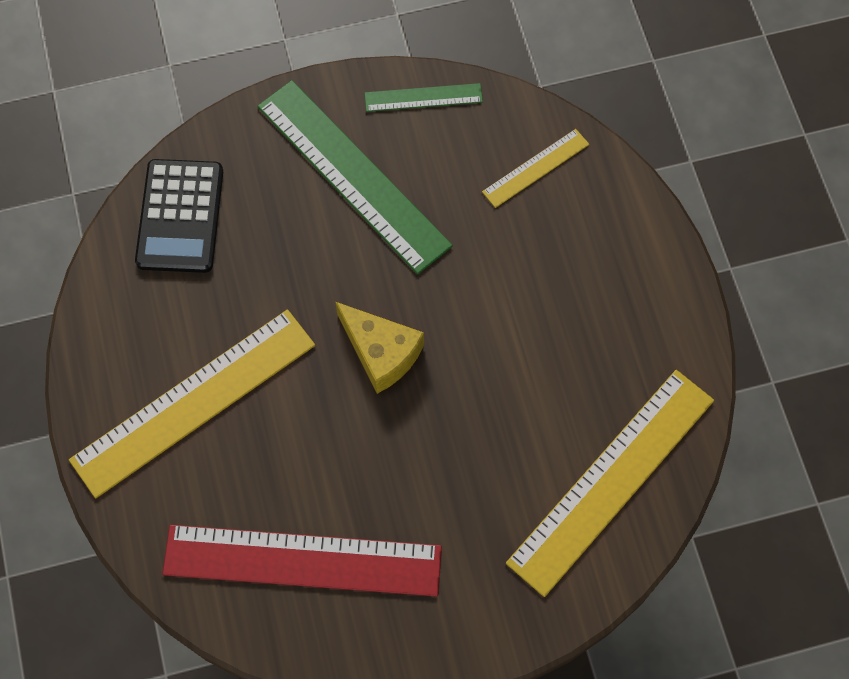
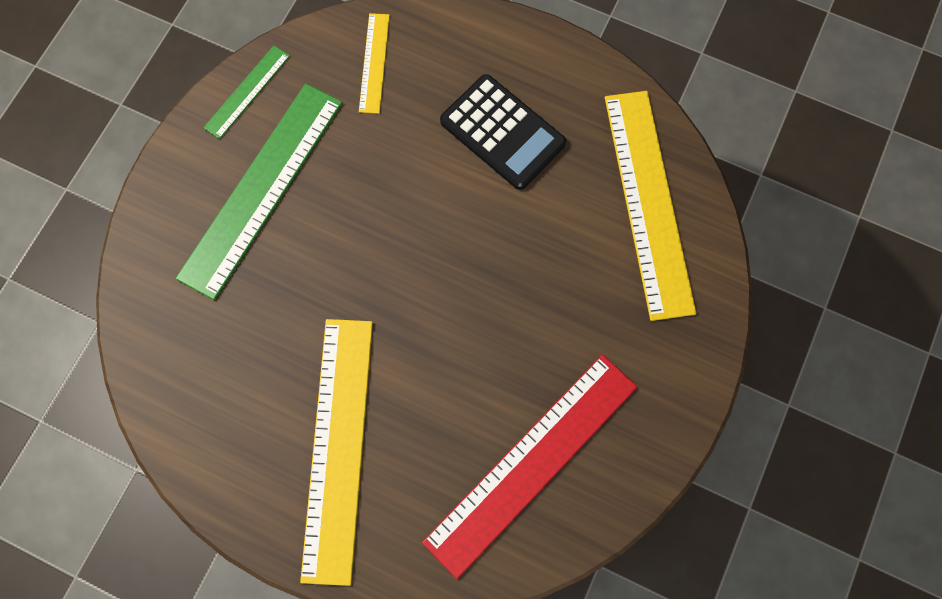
camera: 50 degrees left, 5 degrees up
(180, 216) = (175, 339): black calculator -> black calculator (502, 133)
(353, 175) = (262, 188): green ruler -> green ruler turned 60 degrees counterclockwise
(381, 352) = (419, 279): yellow cheese -> none

